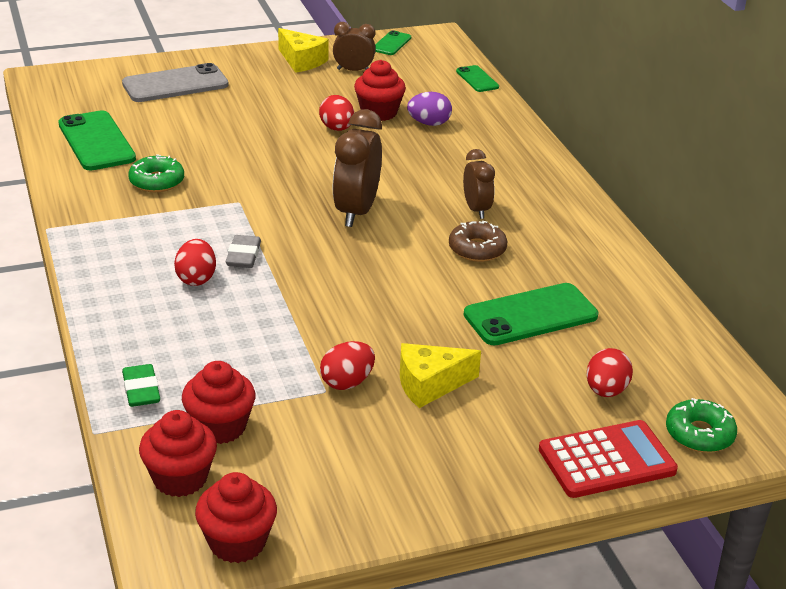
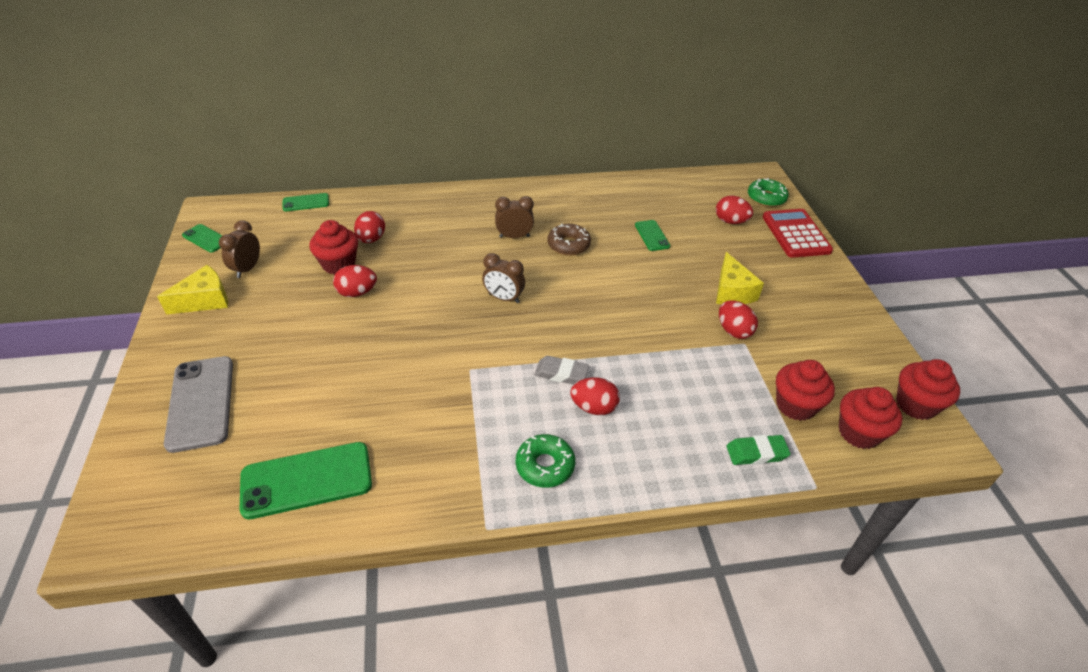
camera: 80 degrees left, 10 degrees up
(157, 181) = (414, 428): green donut -> green donut (545, 466)
(356, 212) = (504, 298): brown clock -> brown clock, size x0.60
(429, 123) = (371, 239): purple egg -> red egg
(530, 315) = (652, 235): green phone -> green phone, size x0.53

